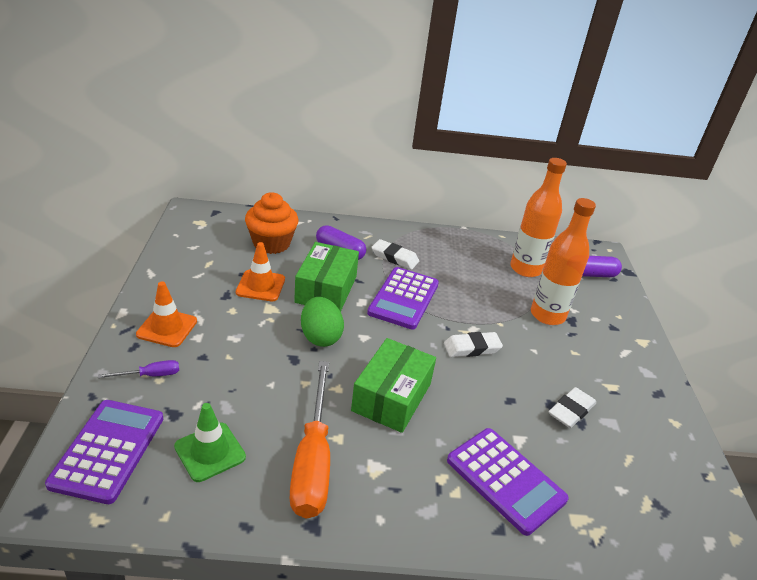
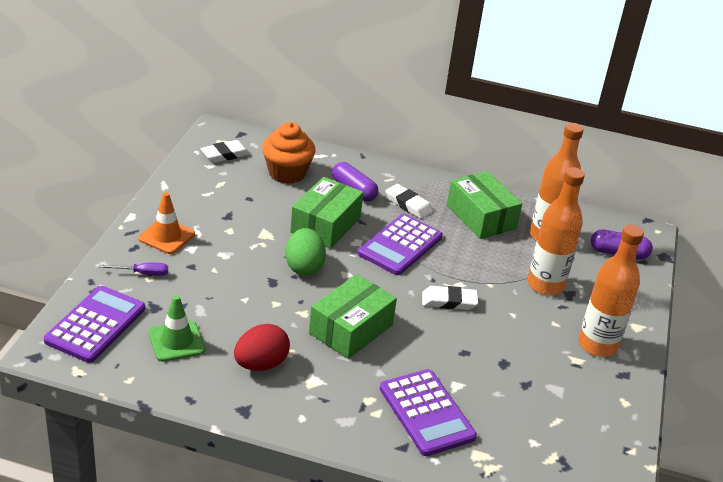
camera: 15 degrees right, 0 degrees up
(260, 286) = (263, 212): orange traffic cone -> none
(313, 460) = (261, 364): orange screwdriver -> red egg
(462, 259) = (481, 217): none -> green box
(571, 411) = (521, 372): white eraser -> white eraser (225, 155)
(621, 367) = (597, 345): none -> orange bottle

